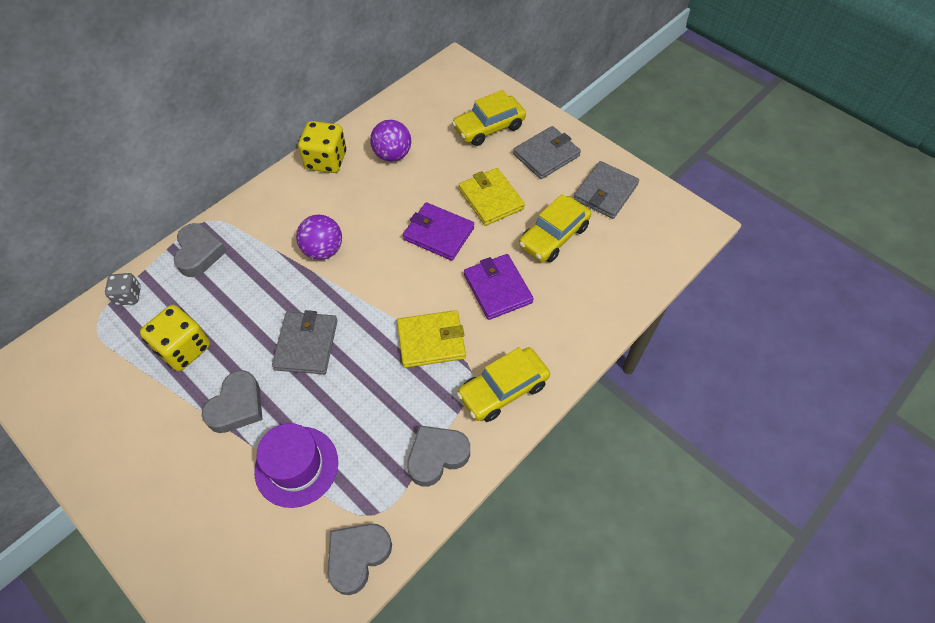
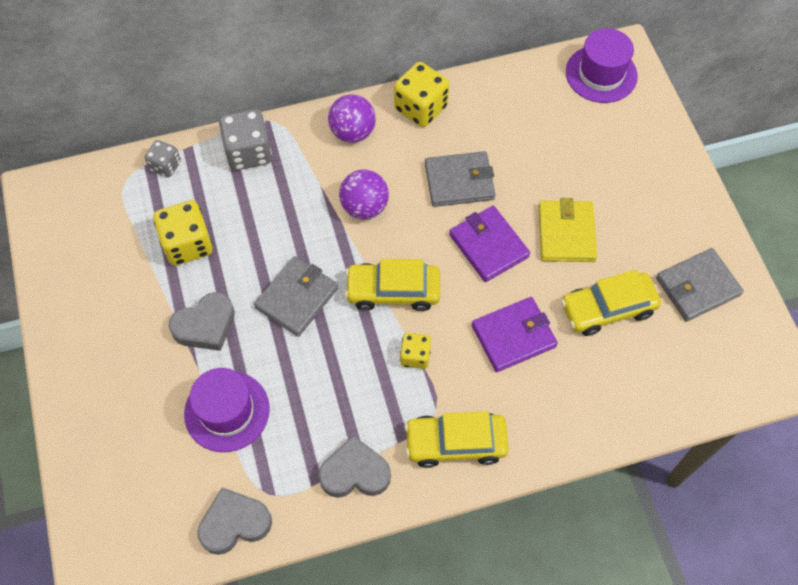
camera: 30 degrees right, 5 degrees up
(199, 253) = (248, 153): grey heart -> grey dice
(392, 155) = (492, 133): purple ball -> purple ball (352, 132)
(431, 341) = (415, 356): yellow wallet -> yellow dice
(448, 83) = (601, 74): none -> purple hat
(489, 127) = (614, 148): yellow car -> yellow car (393, 291)
(498, 288) = (513, 336): purple wallet -> purple wallet turned 60 degrees clockwise
(546, 155) = (658, 211): grey wallet -> grey wallet (459, 181)

